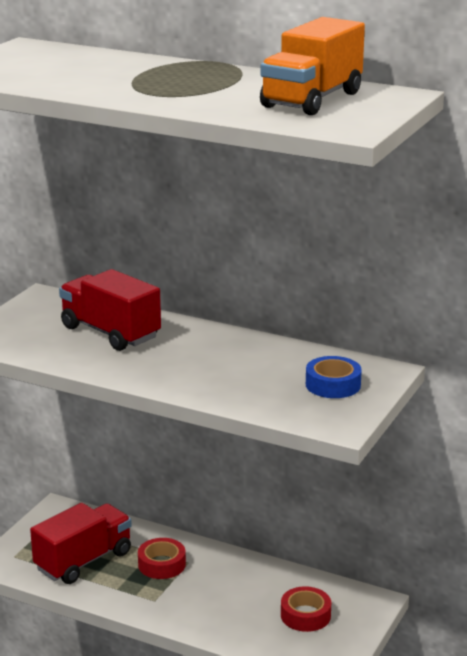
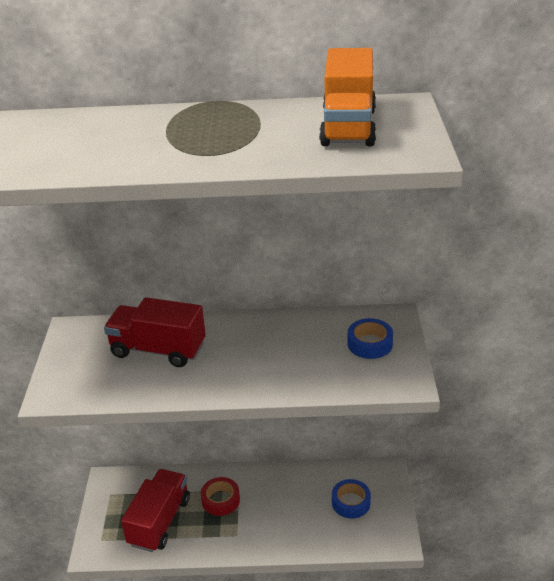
camera: 25 degrees left, 10 degrees up
(305, 615) = (351, 502): red tape -> blue tape

